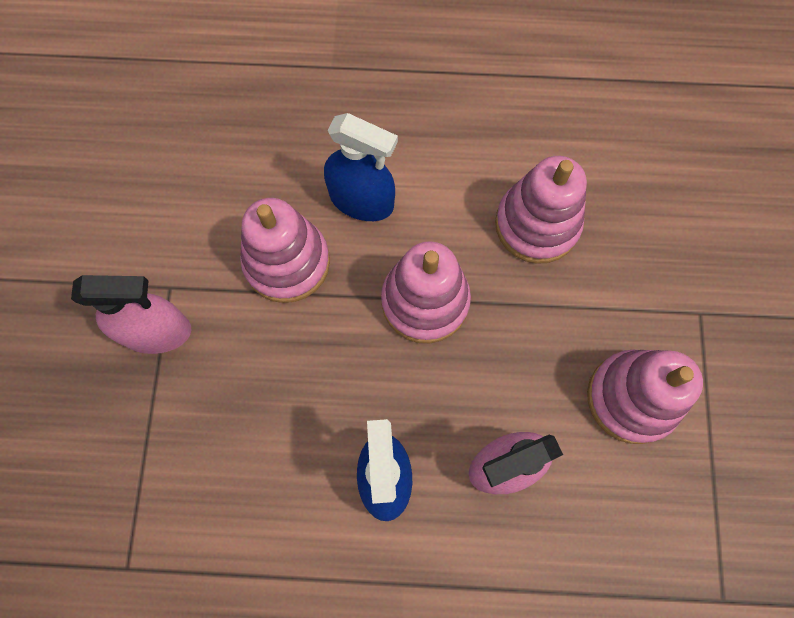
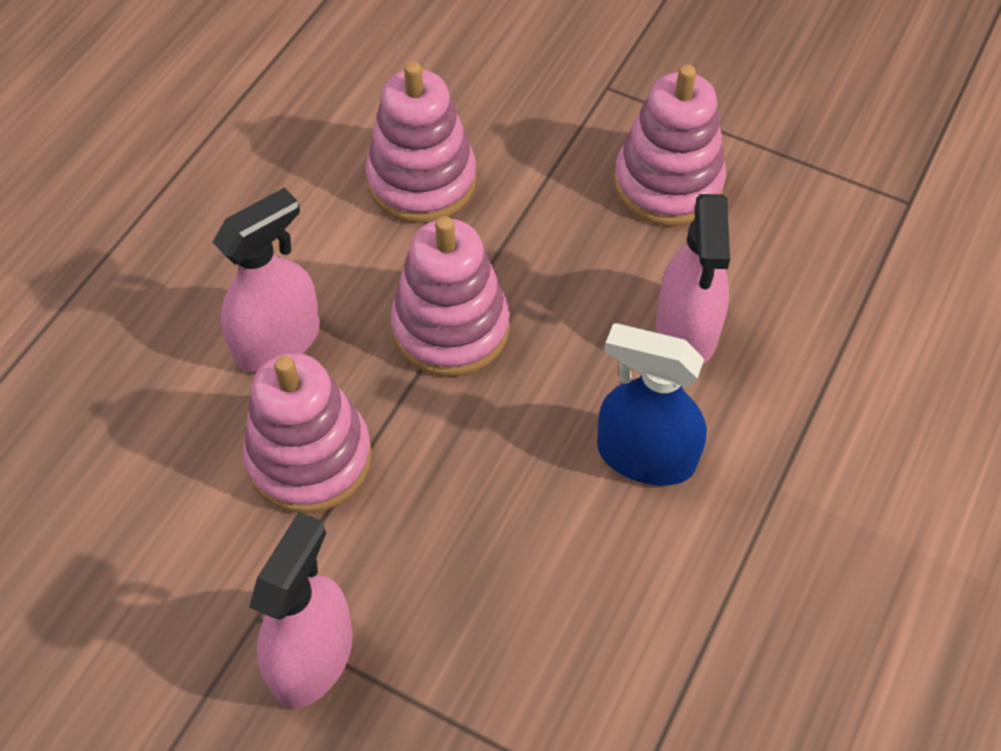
camera: 65 degrees left, 15 degrees down
(361, 200) = (278, 341): blue spray bottle -> pink spray bottle

